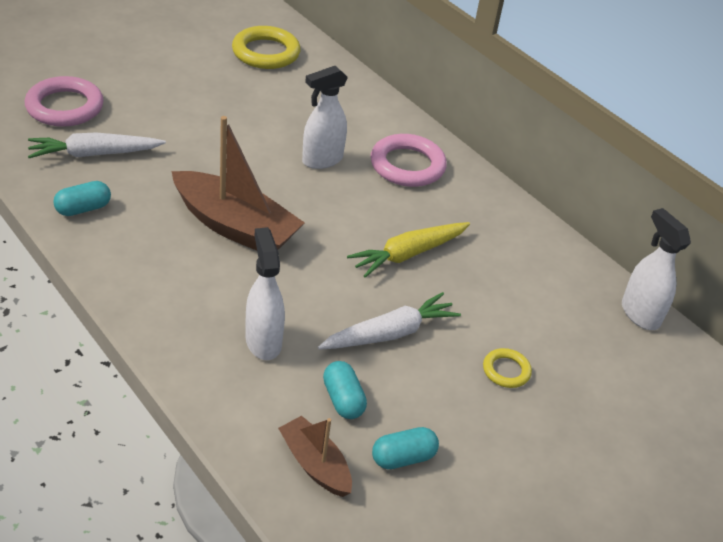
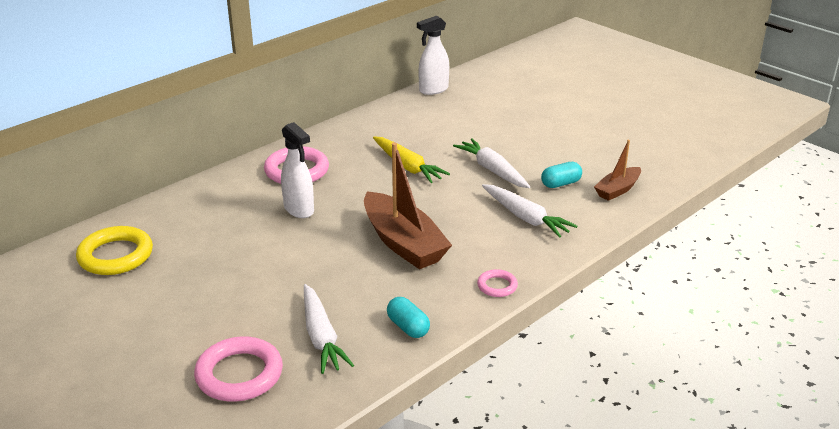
camera: 90 degrees left, 10 degrees down
(126, 286) = (497, 286): none -> pink ring
(235, 226) = (403, 243): brown boat -> brown boat turned 120 degrees clockwise
(263, 341) = (525, 217): white spray bottle -> white carrot
(403, 458) = (594, 162): turquoise capsule -> none
(506, 371) = (505, 131): yellow ring -> none

